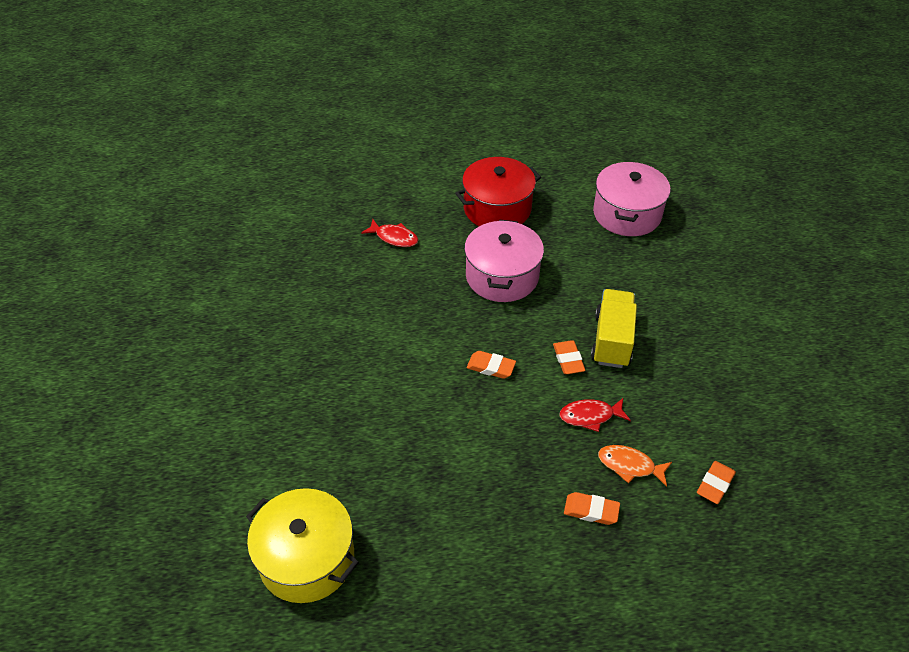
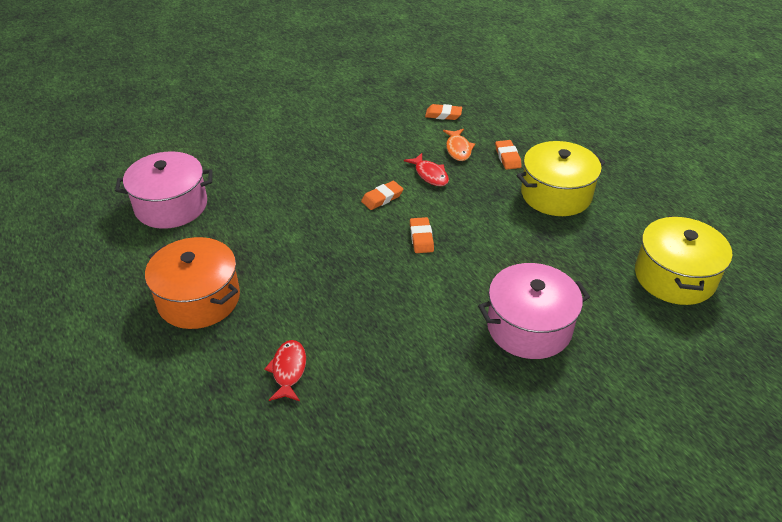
camera: 115 degrees left, 5 degrees down
(496, 523) = (556, 194): none -> yellow pot
(497, 208) = (199, 299): red pot -> orange pot
(502, 276) = (305, 264): pink pot -> pink pot (529, 327)
(611, 340) = (345, 181): yellow truck -> none

